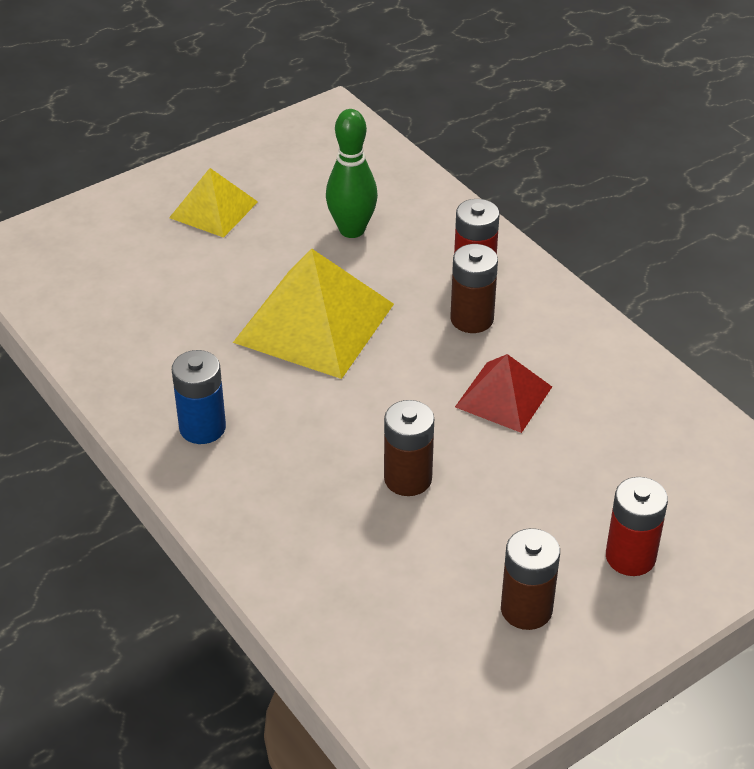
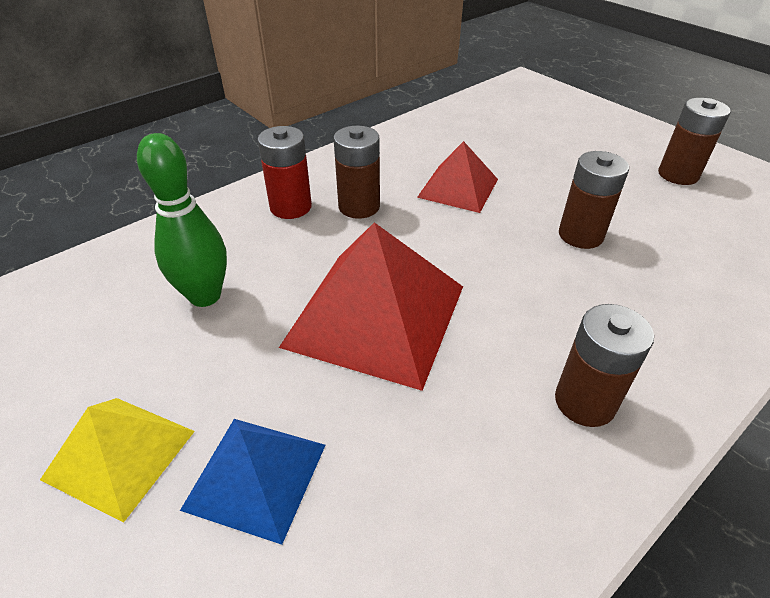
camera: 95 degrees left, 0 degrees up
(184, 265) = (256, 476): none -> blue pyramid
(202, 428) = (585, 402): blue battery -> brown battery
(314, 322) = (375, 315): yellow pyramid -> red pyramid
(630, 557) = (599, 136): red battery -> none

